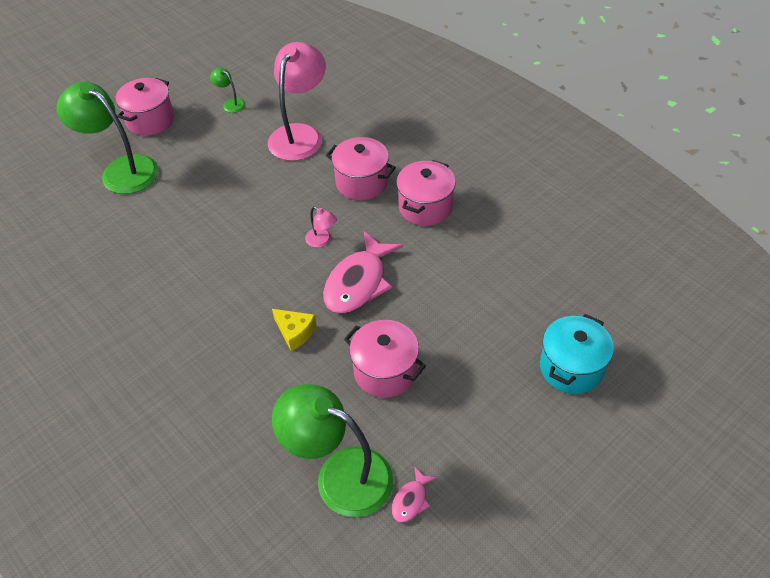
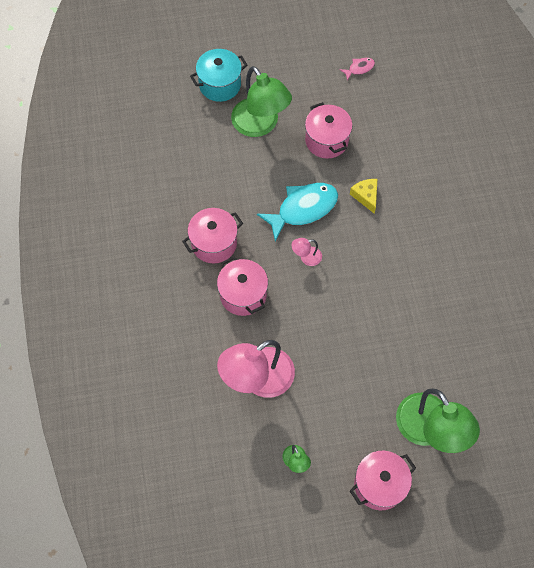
camera: 150 degrees left, 15 degrees up
(322, 241) = (306, 257): pink lamp -> pink lamp turned 90 degrees counterclockwise
(340, 475) = (388, 99): green lamp -> green lamp (260, 125)
(358, 282) = (303, 209): pink fish -> turquoise fish

